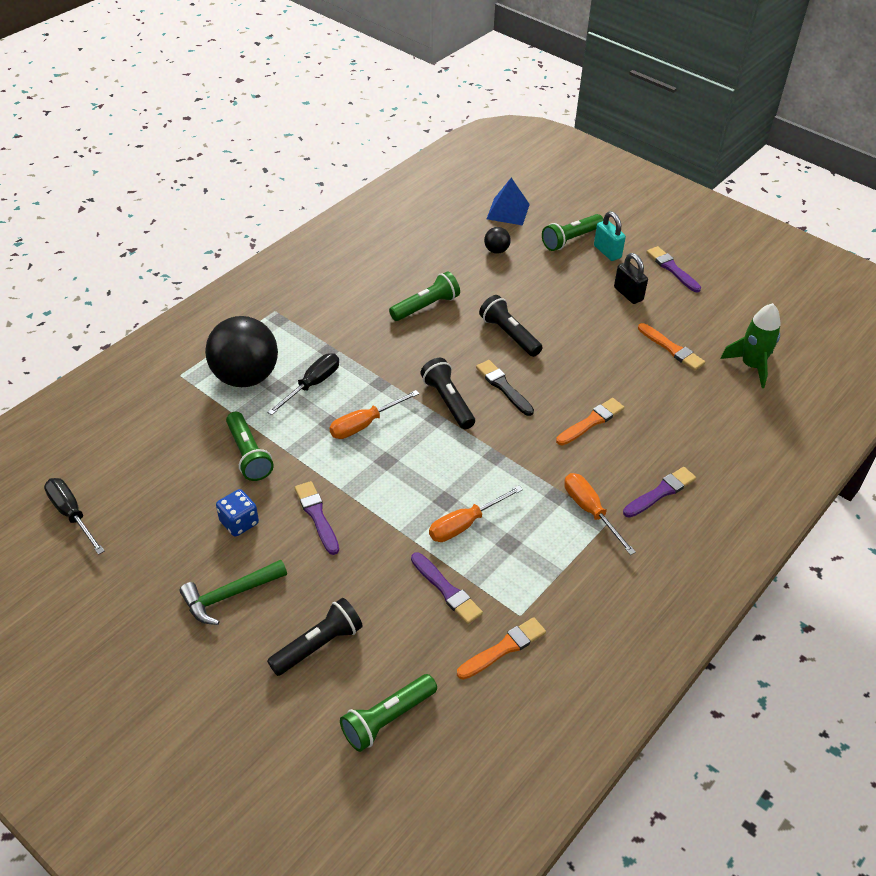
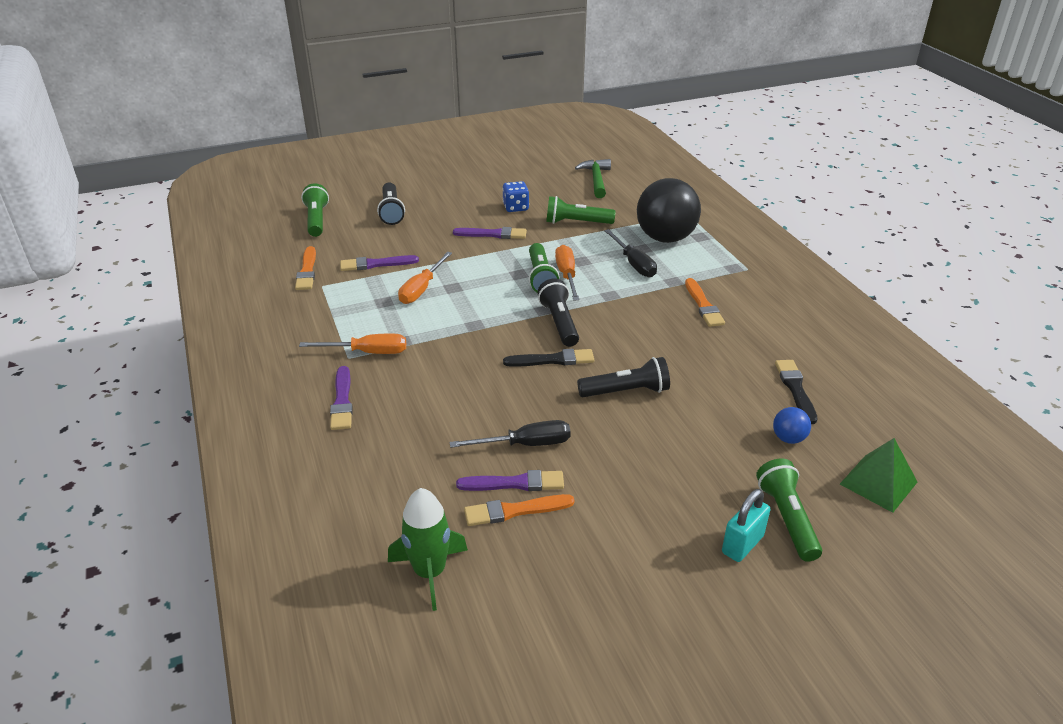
camera: 120 degrees right, 10 degrees down
(72, 514) = (576, 161): black screwdriver -> black screwdriver (525, 444)
(229, 595) = (460, 194): green hammer -> green hammer (596, 180)
(426, 306) = (706, 352): green flashlight -> green flashlight (541, 277)
(438, 256) = (795, 389): none -> black brush
(448, 401) = (559, 323): black flashlight -> black flashlight turned 105 degrees counterclockwise
(465, 524) = (421, 289): orange screwdriver -> orange screwdriver turned 150 degrees counterclockwise
(496, 250) = (788, 438): black ball -> blue ball
(508, 211) = (878, 483): blue pyramid -> green pyramid
(591, 422) = (462, 396): orange brush -> orange brush (703, 305)
(607, 252) = (742, 544): turquoise padlock -> turquoise padlock turned 45 degrees counterclockwise
(628, 294) = (639, 521): black padlock -> none
(672, 269) = (669, 599): purple brush -> purple brush (515, 483)

